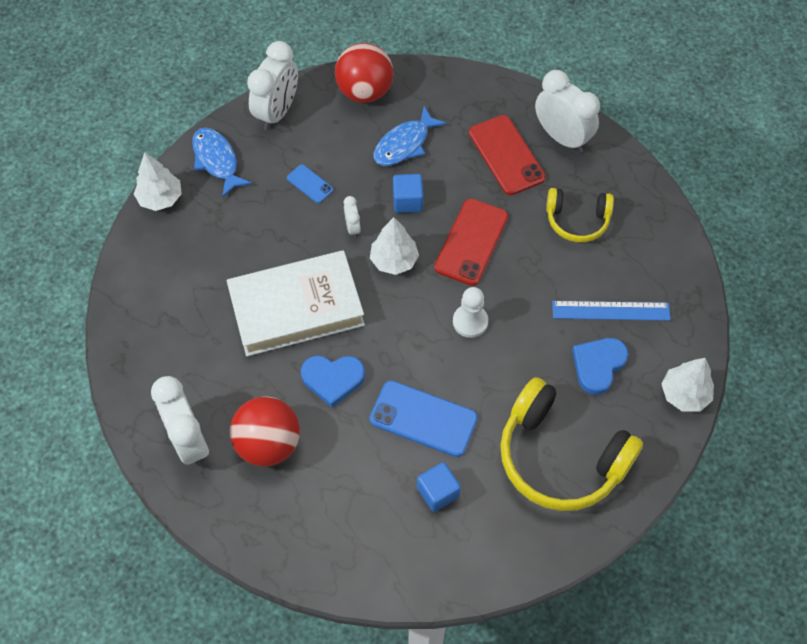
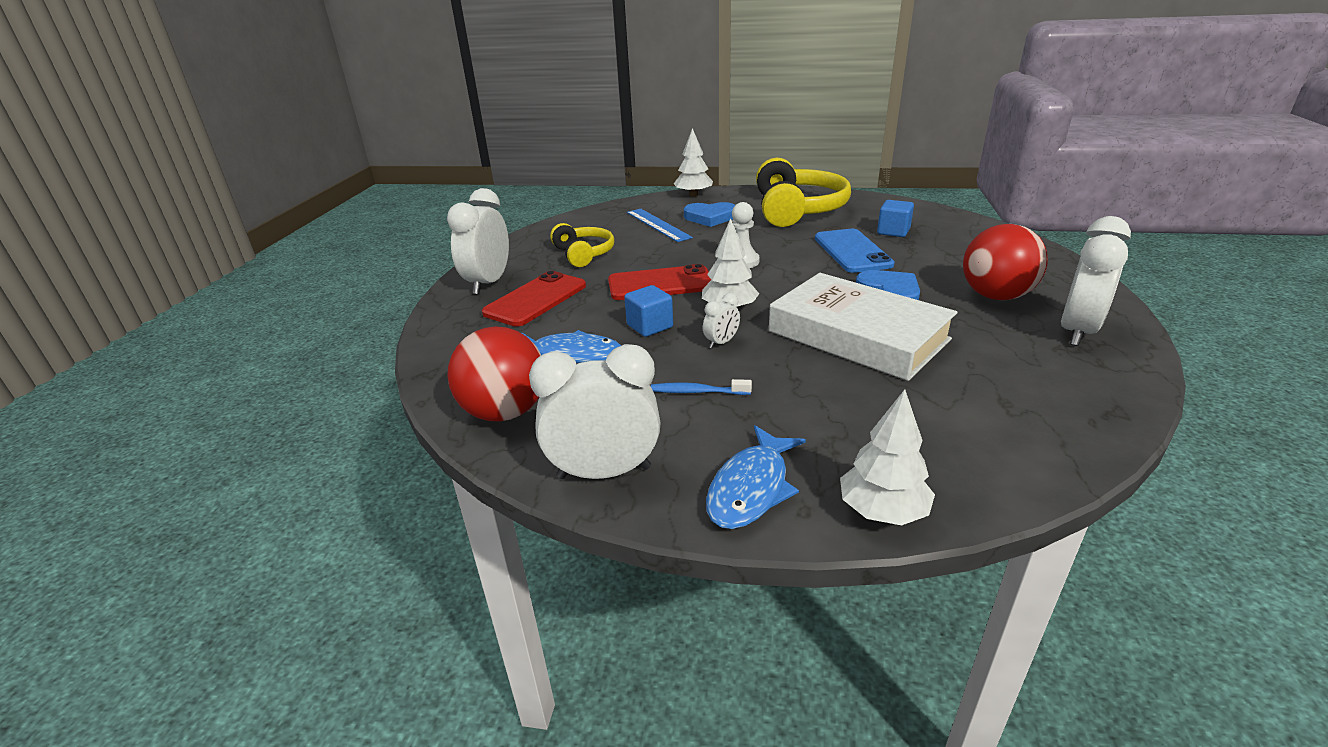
camera: 120 degrees left, 30 degrees down
(310, 184) = (697, 392): blue phone -> blue toothbrush

